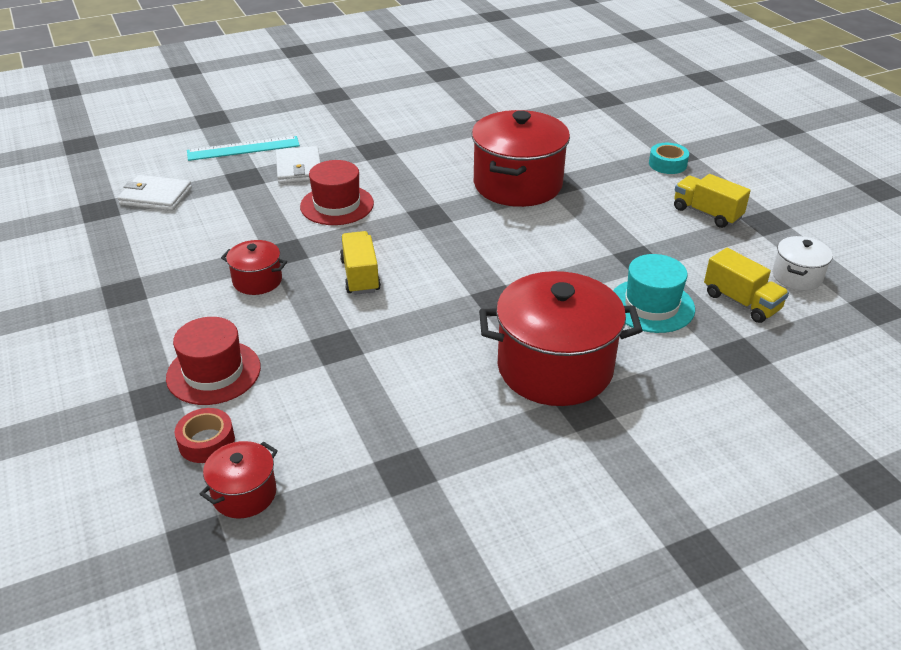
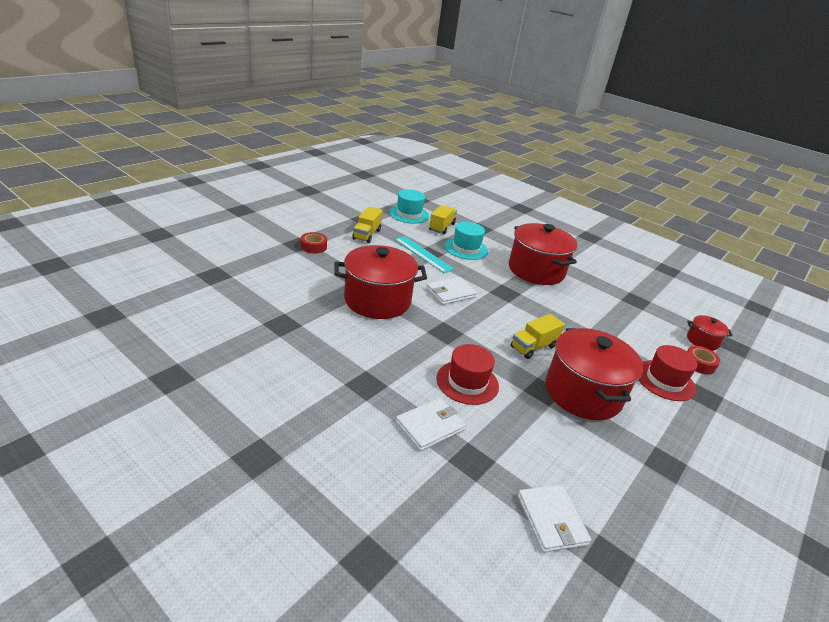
camera: 120 degrees left, 5 degrees down
(243, 148) = (420, 488): turquoise ruler -> turquoise ruler (423, 254)
(257, 281) = (583, 393): red pot -> red pot, size x2.10
(514, 246) = (450, 293): none -> white wallet
(667, 164) = (313, 247): turquoise tape -> red tape
(797, 276) = (409, 214): white pot -> turquoise hat

